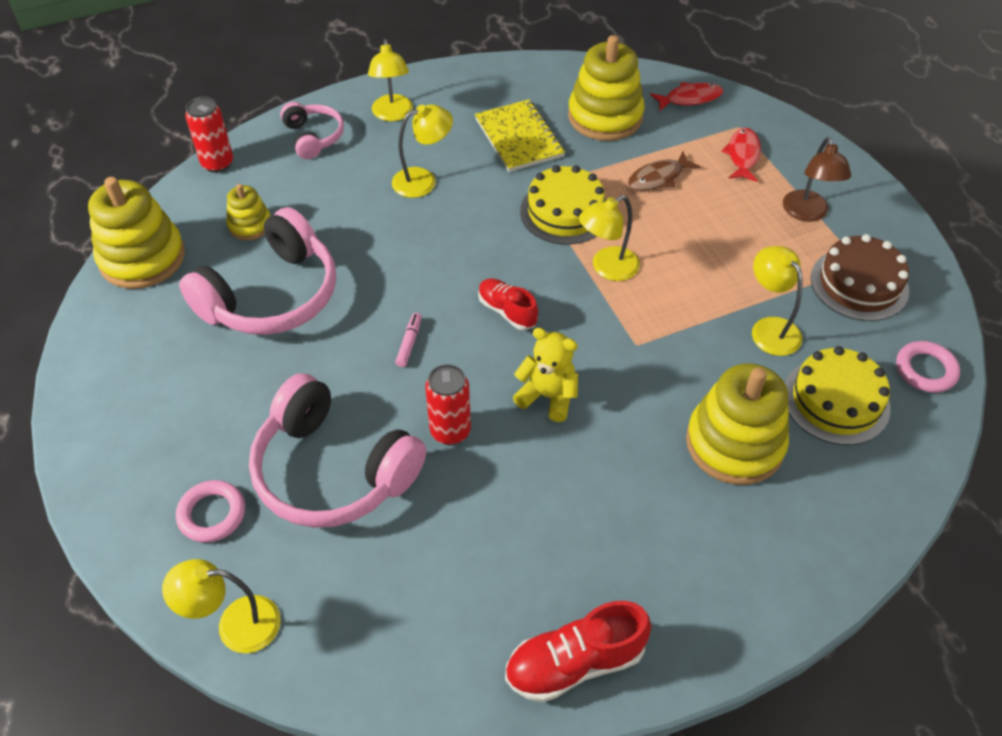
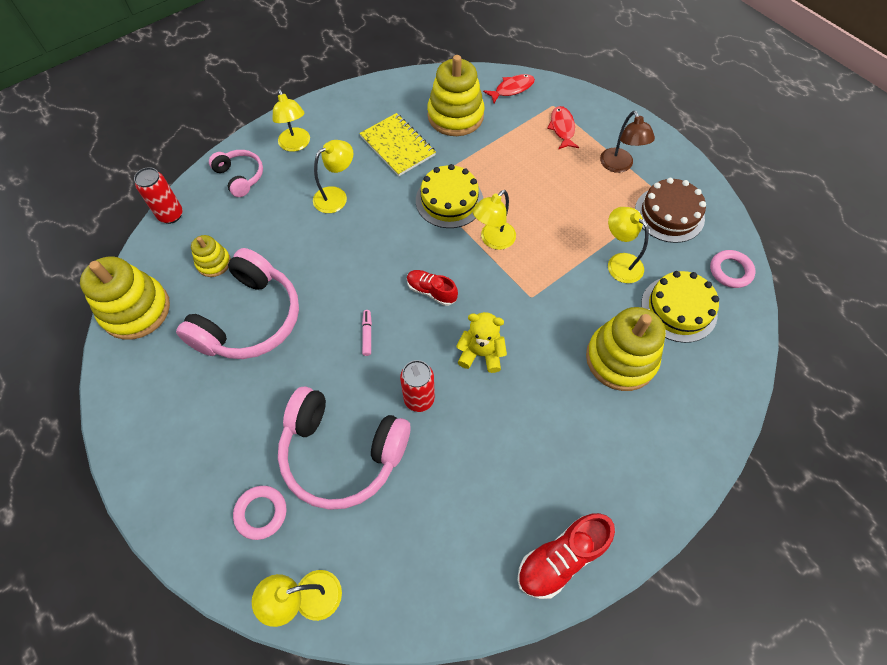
camera: 15 degrees left, 10 degrees up
(658, 178) = (508, 158): brown fish -> none

